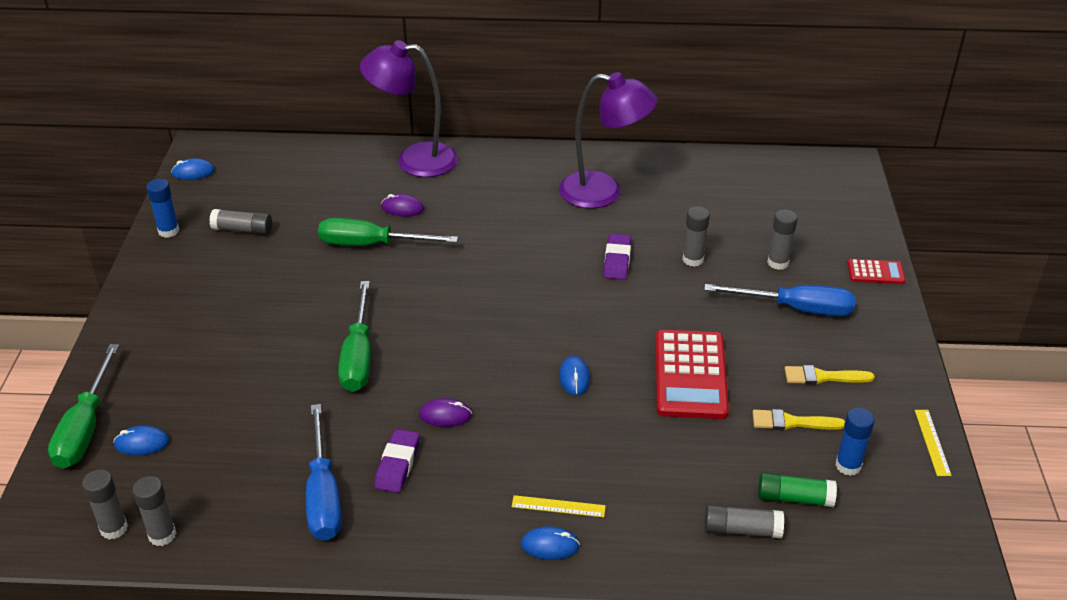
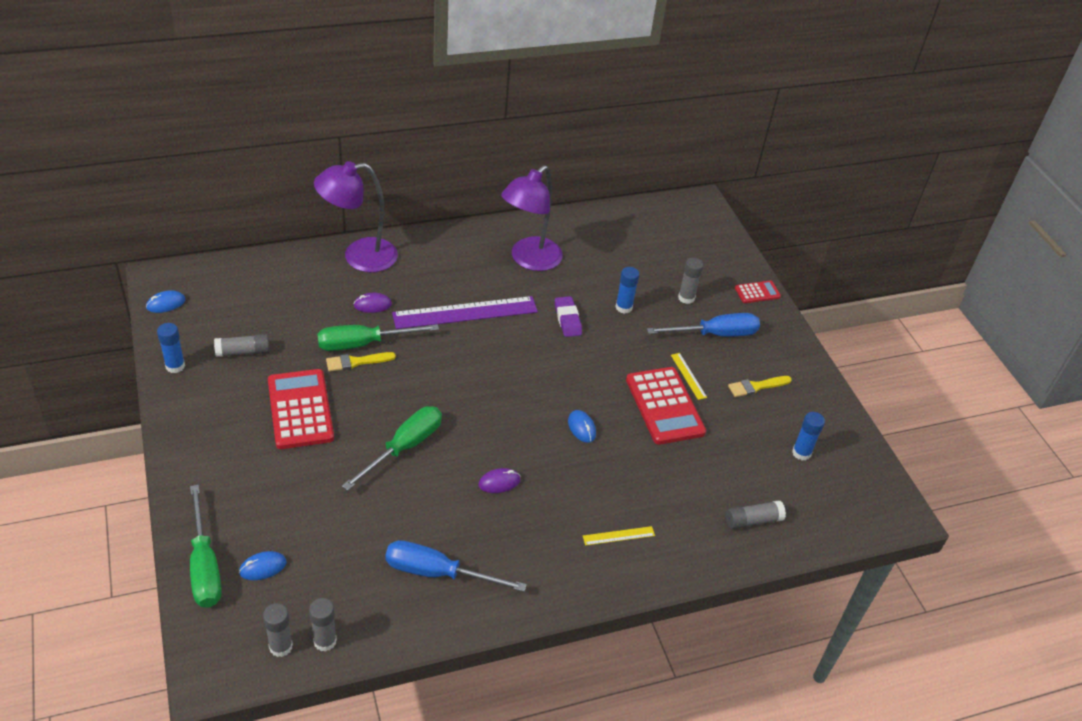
camera: 25 degrees left, 5 degrees up
(269, 296) = (300, 409): none -> red calculator
(323, 495) = (437, 573): blue screwdriver -> blue screwdriver turned 135 degrees clockwise
(358, 356) = (404, 447): green screwdriver -> green screwdriver turned 120 degrees counterclockwise
(397, 464) = (482, 533): purple eraser -> none
(501, 233) = (465, 313): none -> purple ruler
(550, 545) = (627, 568): blue mouse -> none
(603, 192) = (529, 260): purple lamp -> purple lamp turned 135 degrees clockwise
(693, 259) = (623, 307): grey glue stick -> blue glue stick
(792, 422) = (750, 428): yellow brush -> yellow brush (356, 362)
(794, 498) = (777, 487): green glue stick -> none
(932, 442) = (847, 421): yellow ruler -> yellow ruler (688, 376)

